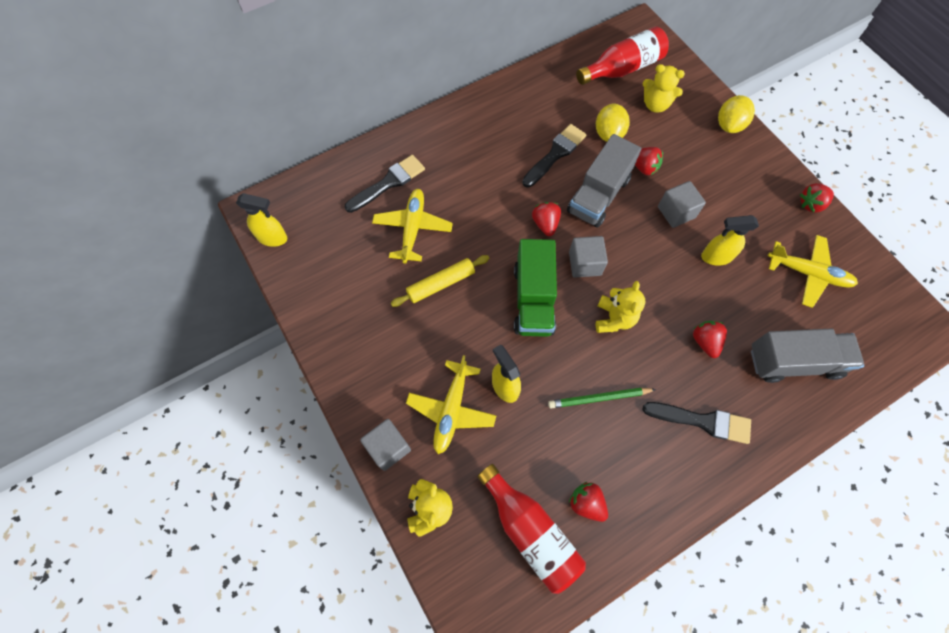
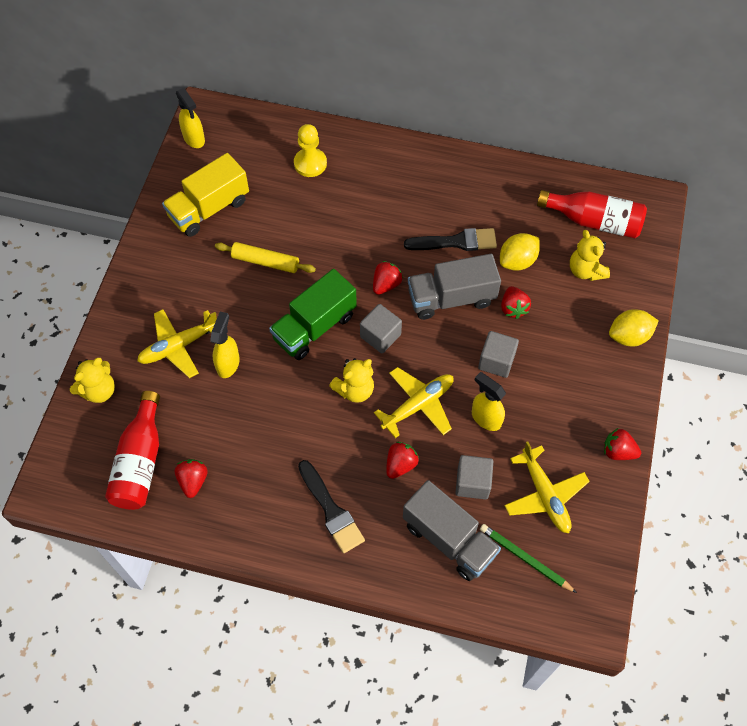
camera: 45 degrees right, 5 degrees down
(349, 281) = (209, 208): none -> yellow truck
(388, 183) = (310, 163): black brush -> yellow pawn
(388, 447) = (116, 332): grey cube -> grey cube (472, 483)
(413, 228) = (290, 208): yellow plane -> yellow plane (418, 405)
(599, 398) = (280, 429): green pencil -> green pencil (525, 558)

